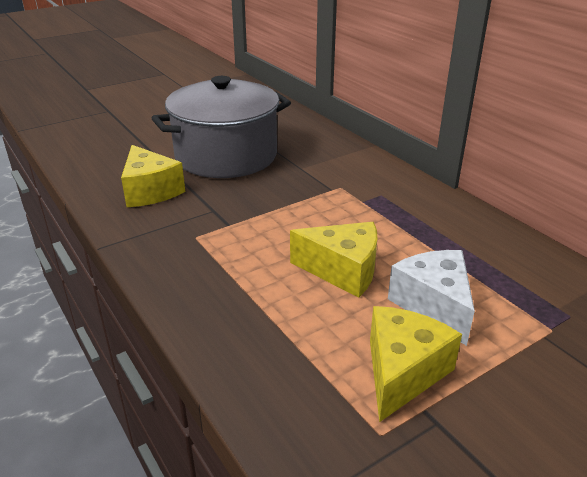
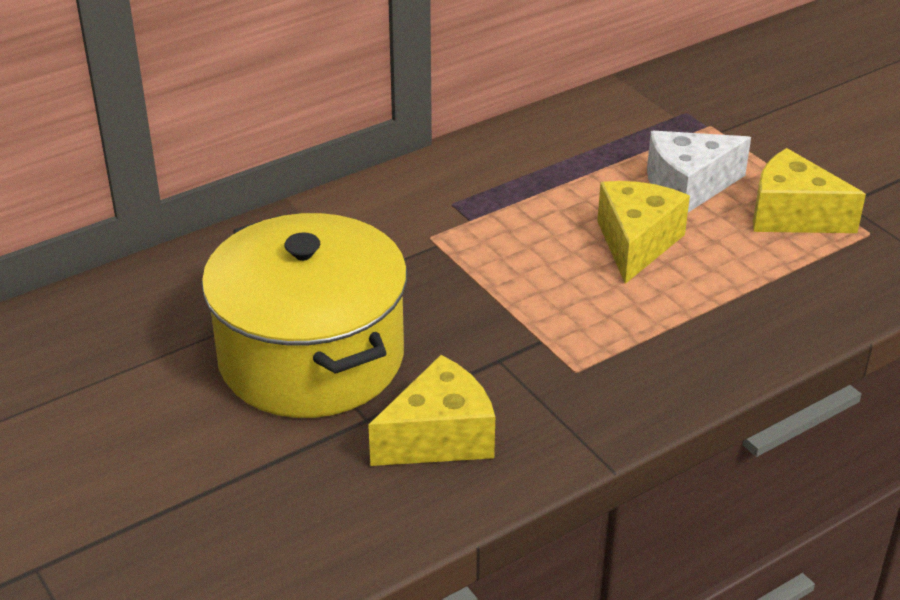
camera: 90 degrees left, 5 degrees up
(226, 156) = (311, 357): grey pot -> yellow pot

